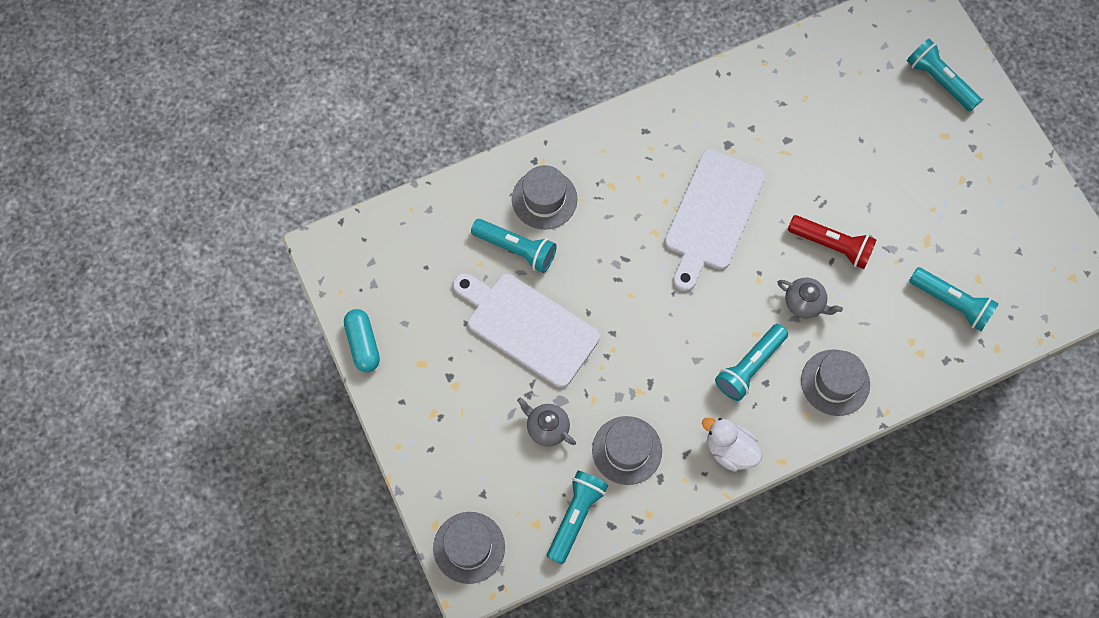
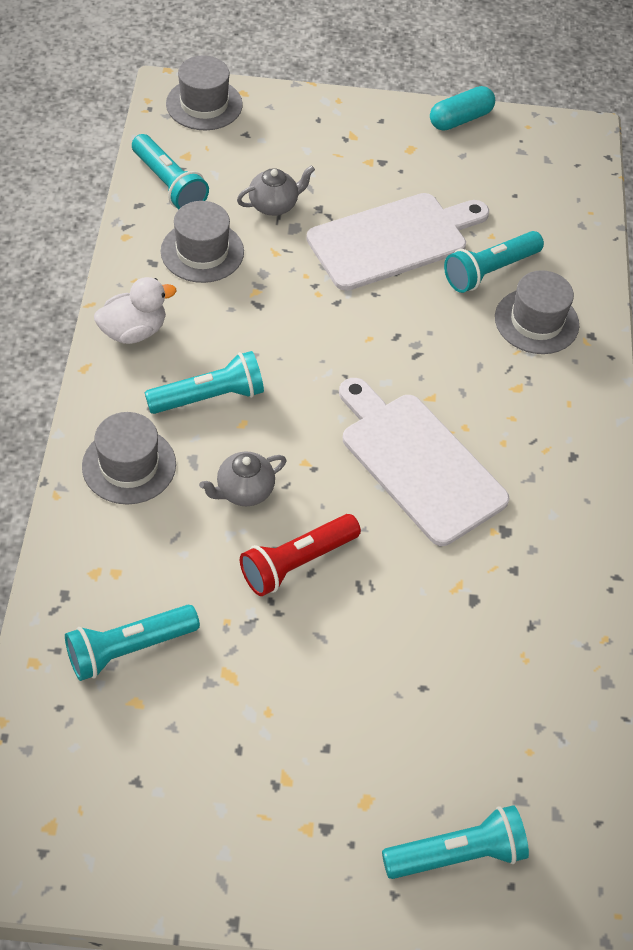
camera: 115 degrees right, 15 degrees down
(363, 344) = (460, 119): turquoise capsule -> turquoise capsule turned 45 degrees counterclockwise
(749, 367) = (209, 397): turquoise flashlight -> turquoise flashlight turned 90 degrees clockwise

